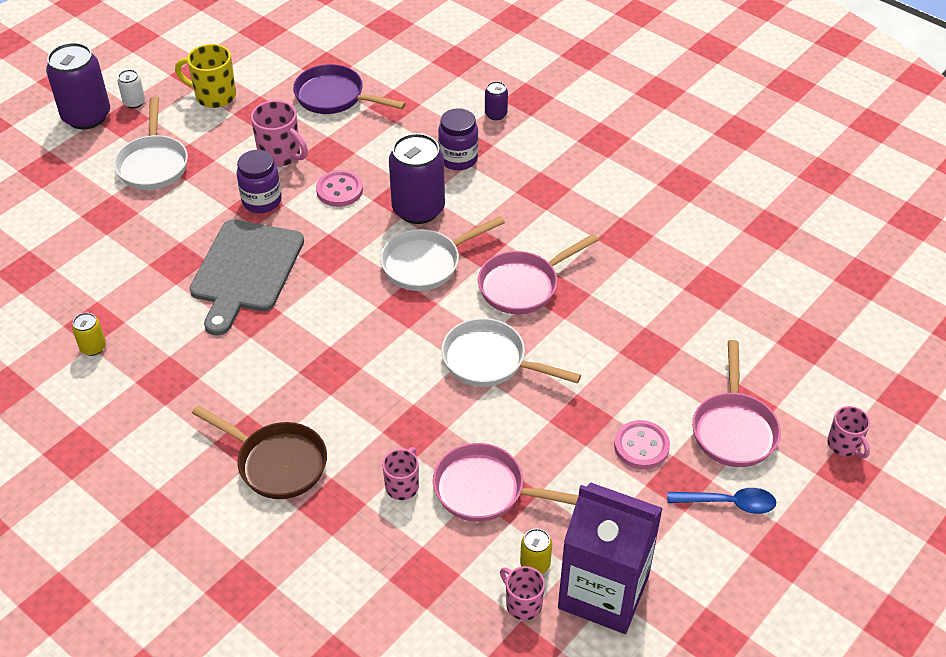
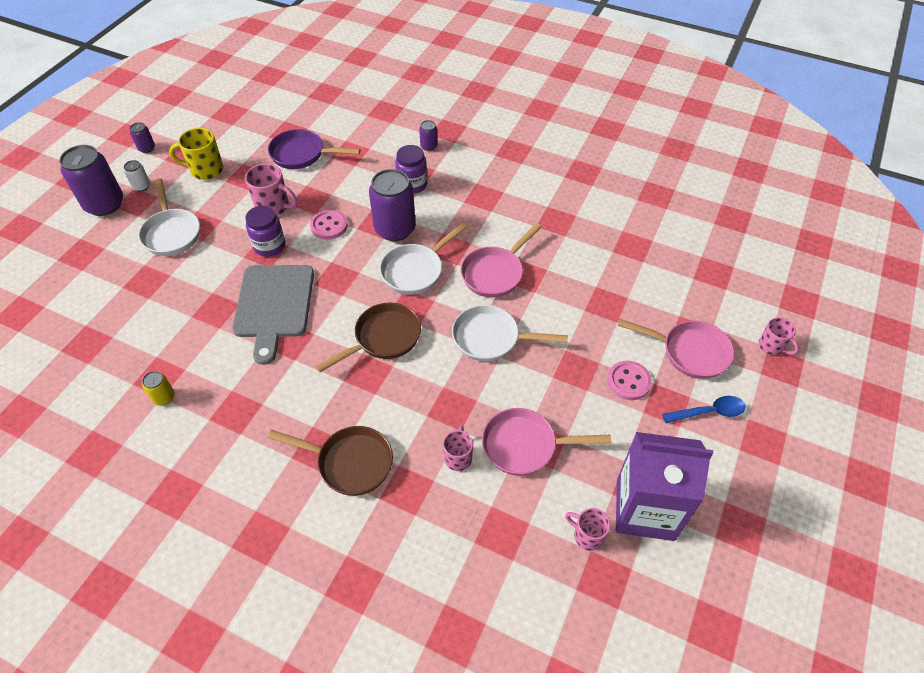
camera: 15 degrees left, 5 degrees up
(152, 57) = (146, 148): none -> purple can
(361, 334) = (383, 338): none -> brown pan
(535, 564) = (584, 499): yellow can -> none
(733, 429) = (689, 352): pink pan -> pink pan turned 60 degrees counterclockwise

